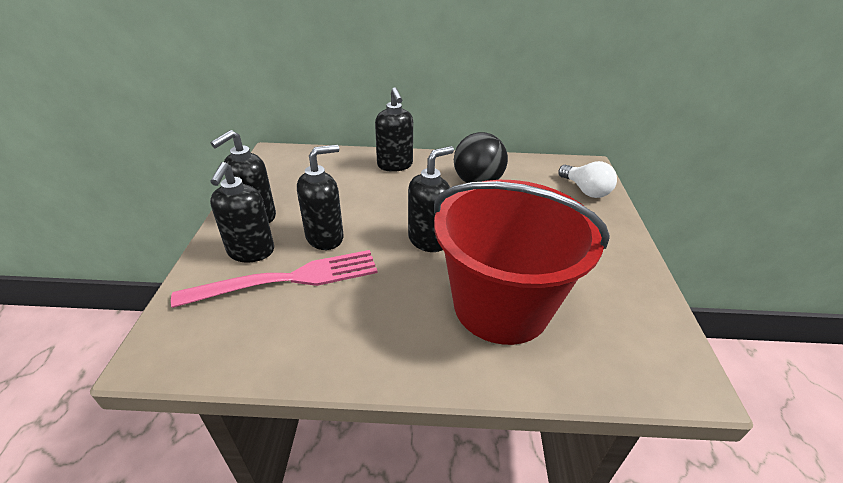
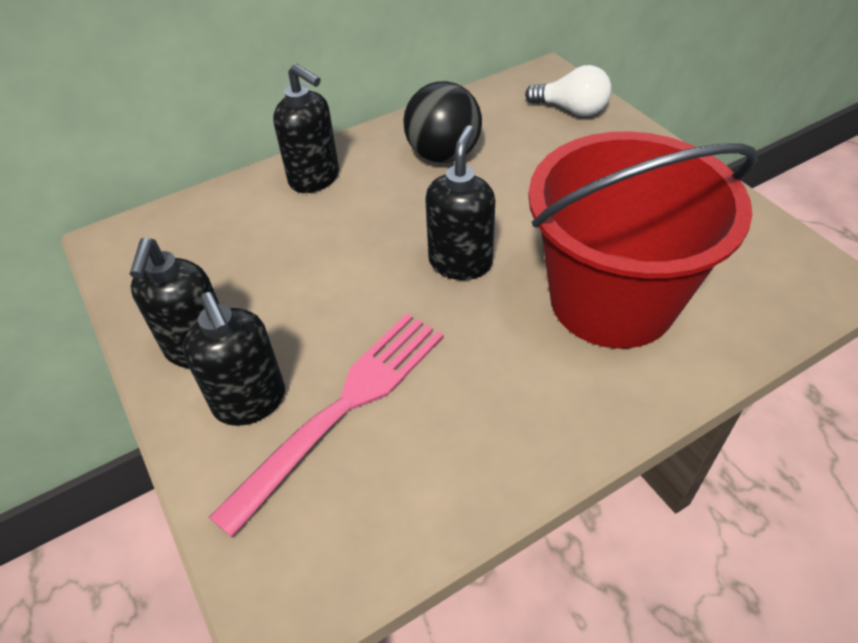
camera: 30 degrees left, 10 degrees up
(325, 237) = (330, 327): black soap dispenser -> none

